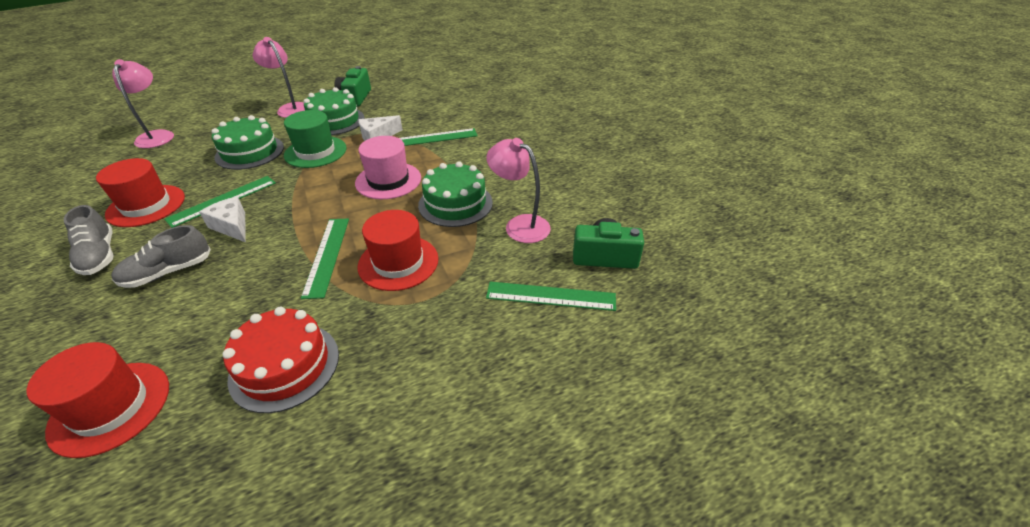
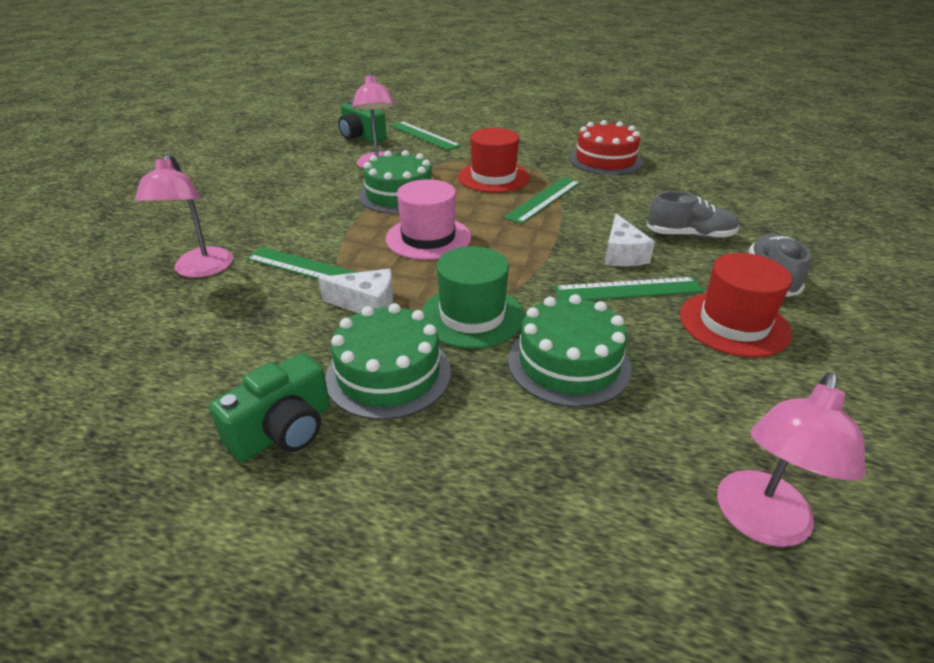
camera: 140 degrees left, 5 degrees down
(110, 407) = (716, 177): red hat -> none
(291, 108) = (431, 469): pink lamp -> pink lamp (200, 270)

